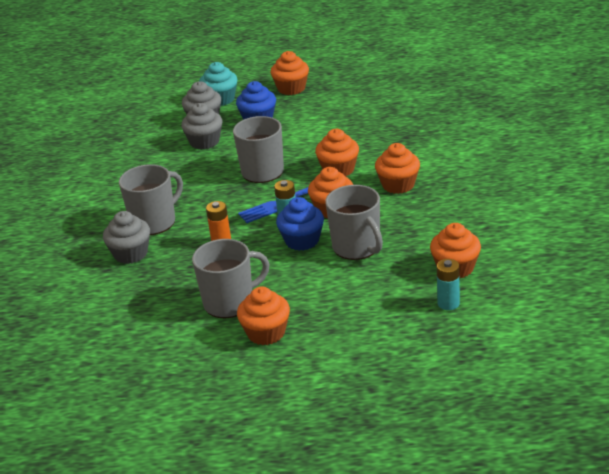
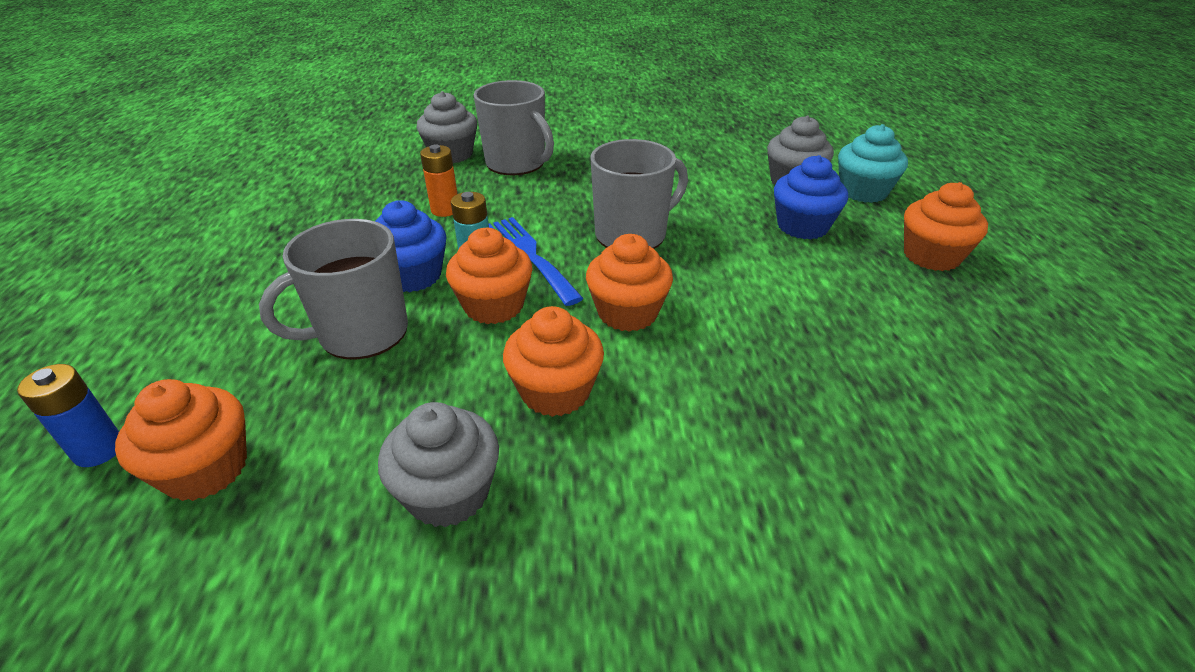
camera: 85 degrees right, 5 degrees up
(204, 142) = (724, 185): grey cupcake -> grey cupcake (448, 493)
(230, 302) = (298, 222): grey mug -> none
(266, 333) = (205, 250): orange cupcake -> none
(448, 303) = (99, 450): turquoise battery -> blue battery

